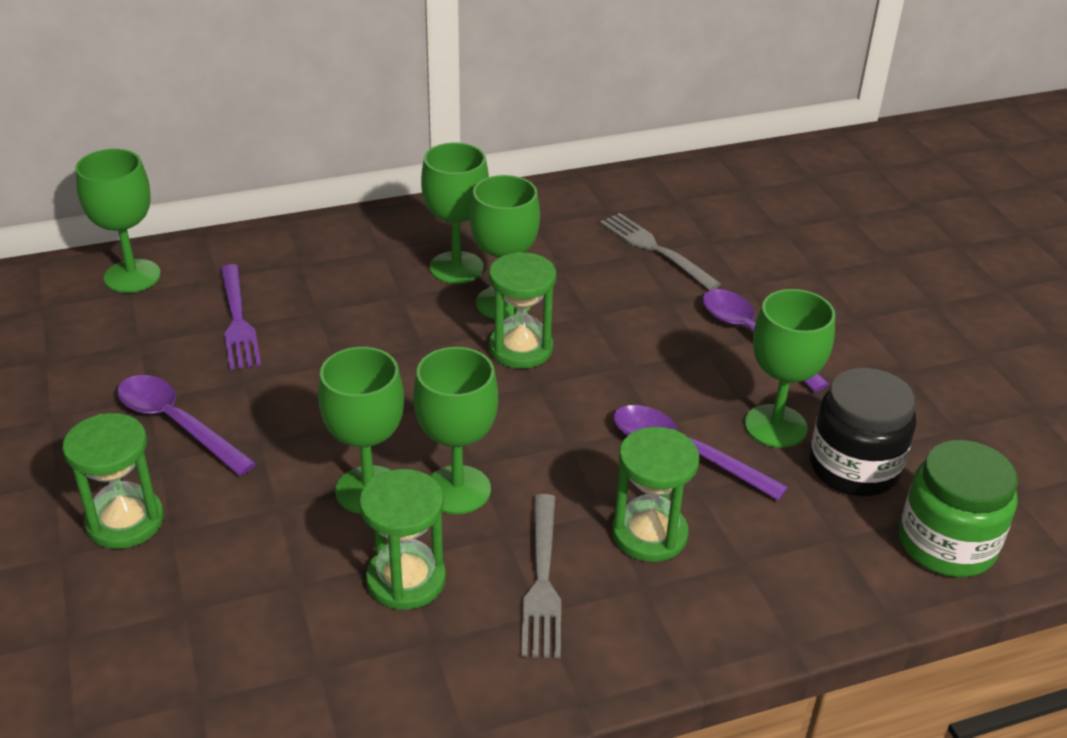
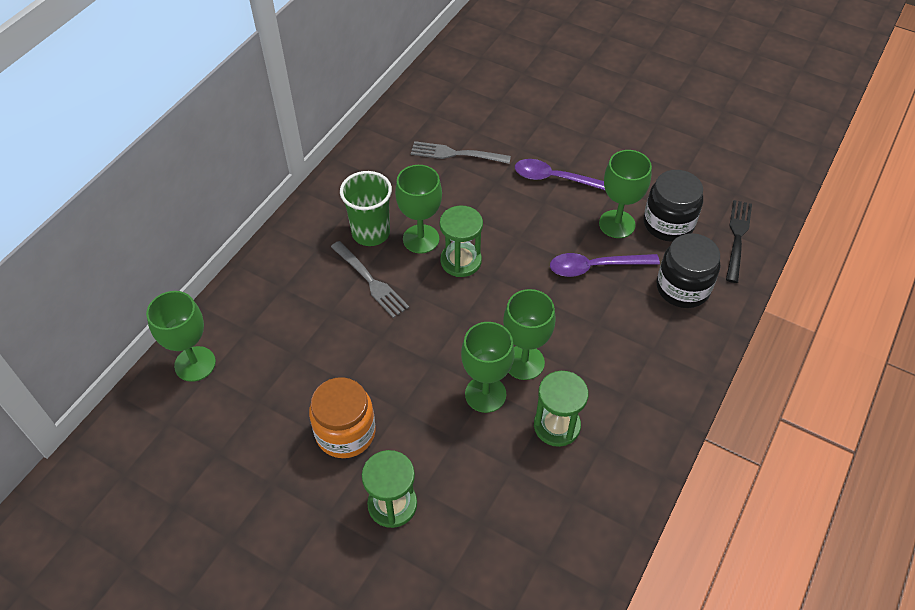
camera: 40 degrees left, 15 degrees up
(177, 424) = (345, 432): purple spoon -> orange jar
(238, 320) = (295, 348): purple fork -> none
(456, 267) = (371, 233): green goblet -> green cup
(542, 580) = (611, 379): grey fork -> grey fork (370, 281)
(649, 534) = (627, 321): green hourglass -> none
(780, 548) = (682, 288): none -> black jar
(946, 544) = (737, 237): green jar -> black fork

